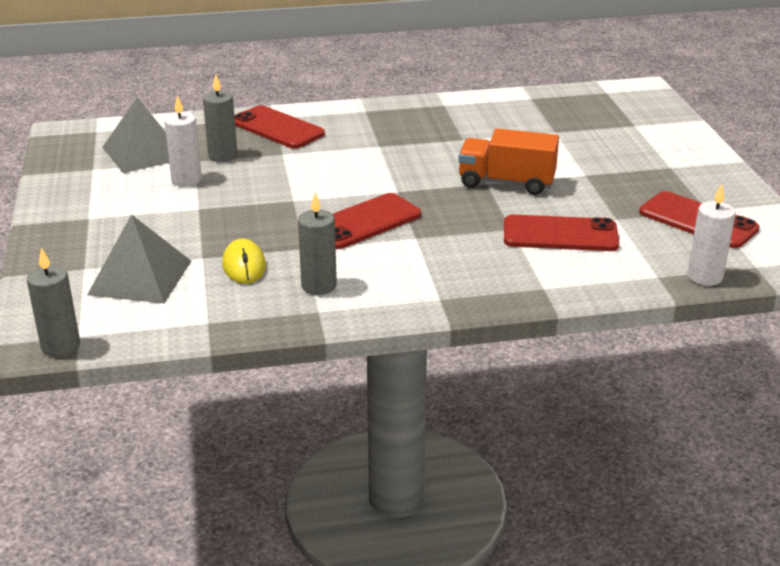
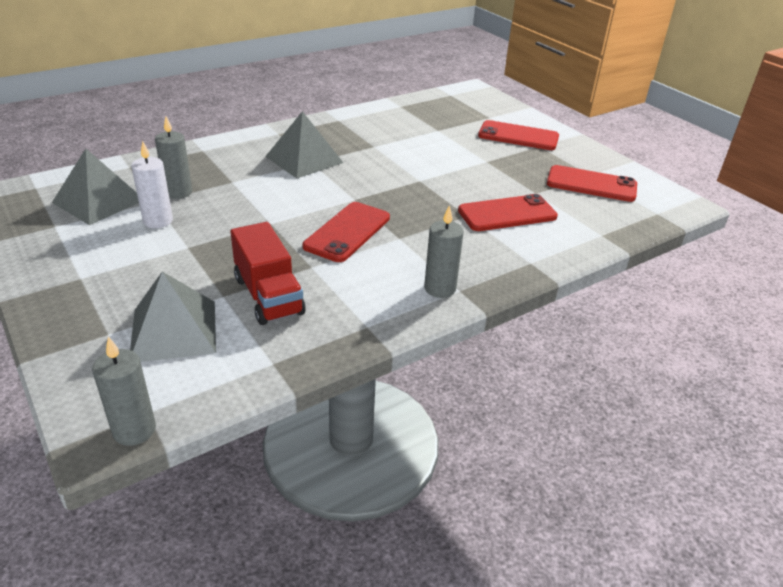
camera: 25 degrees left, 5 degrees up
(244, 265) = (268, 296): yellow mouse -> red truck
(277, 128) = (212, 159): red phone -> red phone (518, 136)
(319, 286) = (350, 301): grey candle -> grey candle (440, 288)
(373, 142) = (304, 159): none -> grey pyramid
(506, 183) = (434, 177): orange truck -> none
(704, 277) = (632, 228): white candle -> none

